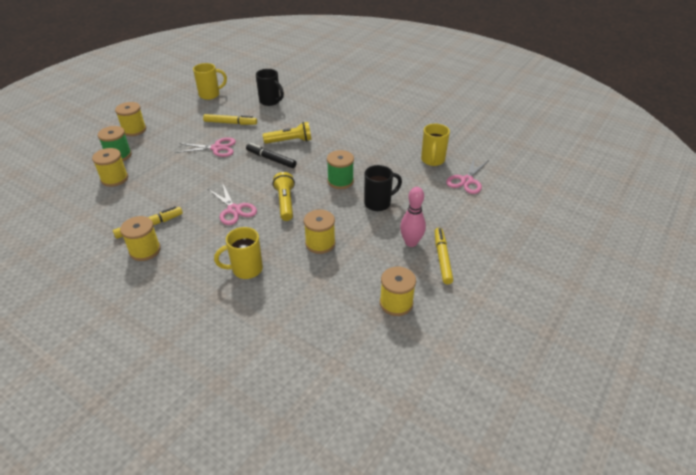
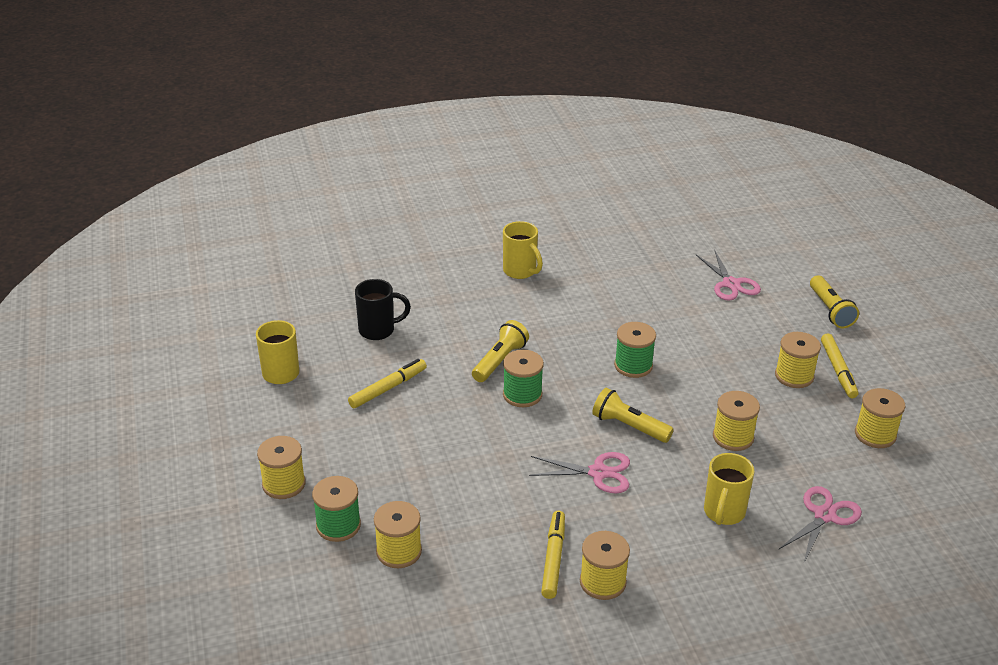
camera: 50 degrees left, 5 degrees down
(216, 148) = (438, 427): pink scissors -> pink scissors (824, 515)
(271, 159) = (522, 394): black marker -> green spool
(378, 203) = (705, 361): black mug -> none
(411, 242) = (794, 376): pink bowling pin -> yellow spool
(432, 160) = (669, 284): yellow mug -> yellow mug (520, 271)
(442, 258) = (838, 370): yellow marker -> yellow marker turned 135 degrees counterclockwise
(501, 229) = (830, 310): none -> yellow flashlight

